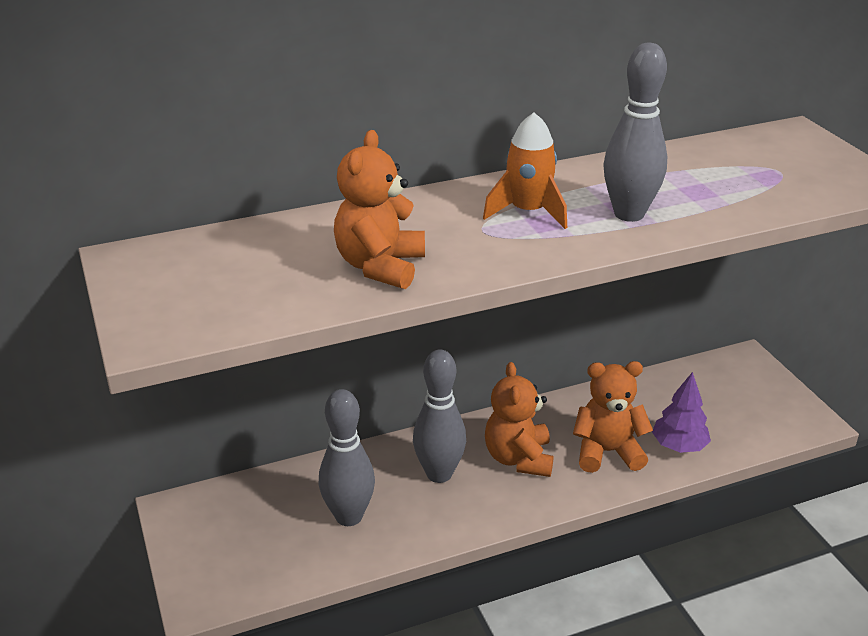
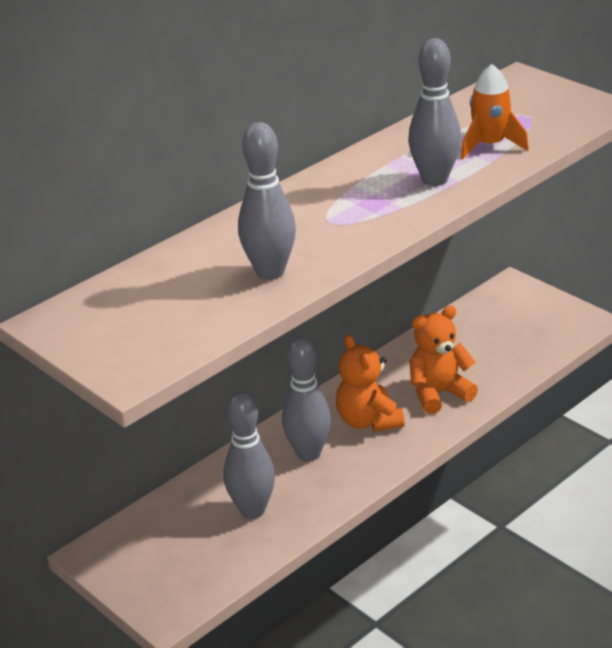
camera: 20 degrees left, 0 degrees up
(380, 266) = (270, 272): orange teddy bear -> grey bowling pin
(527, 212) = (354, 198): orange rocket -> orange rocket (489, 145)
(679, 446) = (494, 372): purple tree -> none

